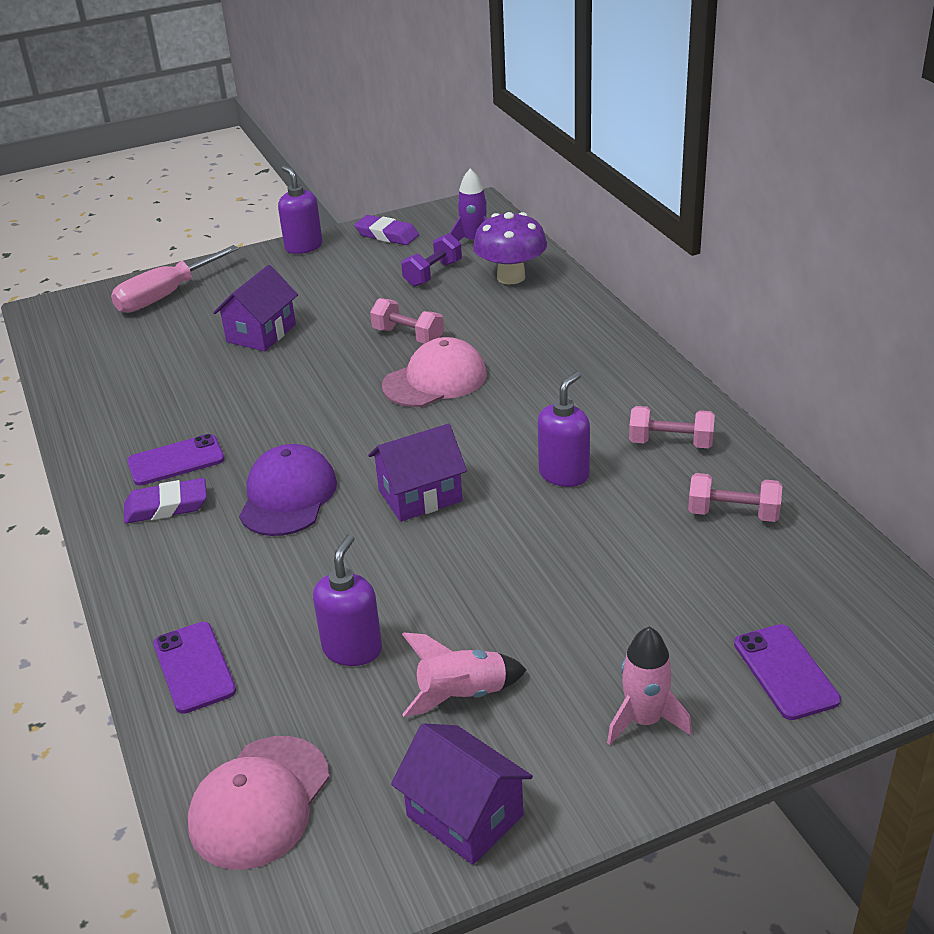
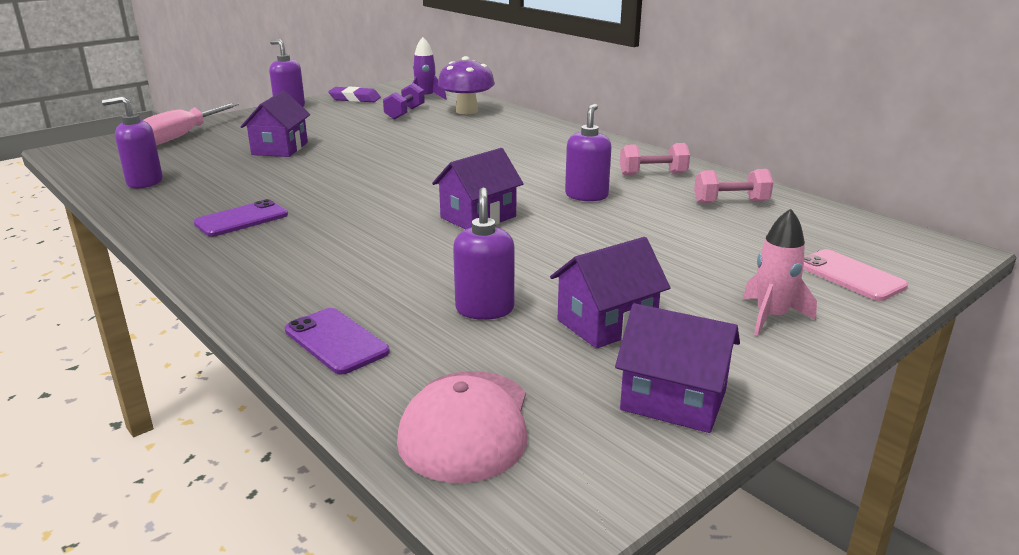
camera: 20 degrees left, 10 degrees down
(103, 380) = (144, 182): none -> purple soap dispenser
(166, 506) = (247, 245): purple eraser -> none
(288, 496) = (361, 229): purple cap -> none
(408, 336) = (407, 141): pink dumbbell -> none
(435, 380) = (445, 160): pink cap -> none
(462, 695) = (606, 323): pink rocket -> purple house
(785, 672) = (850, 276): purple phone -> pink phone

